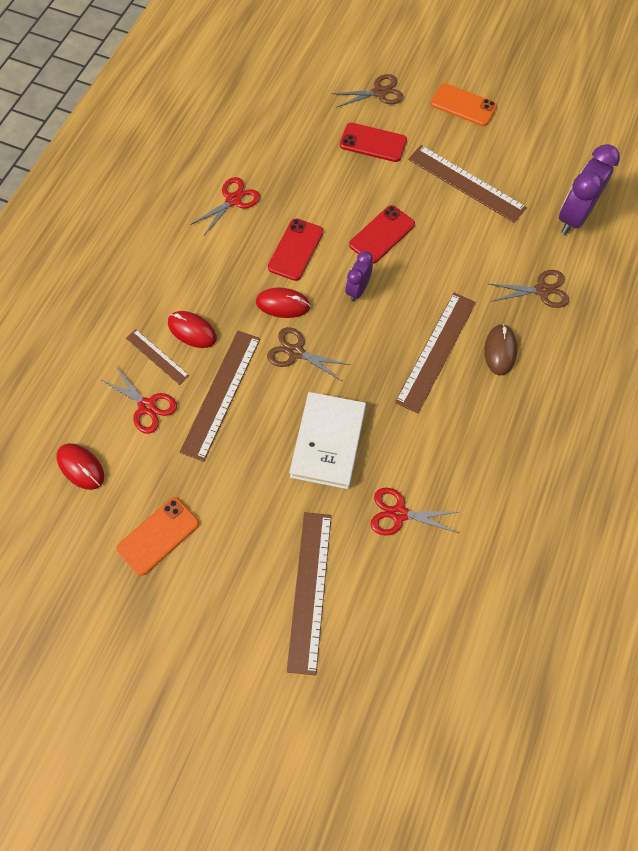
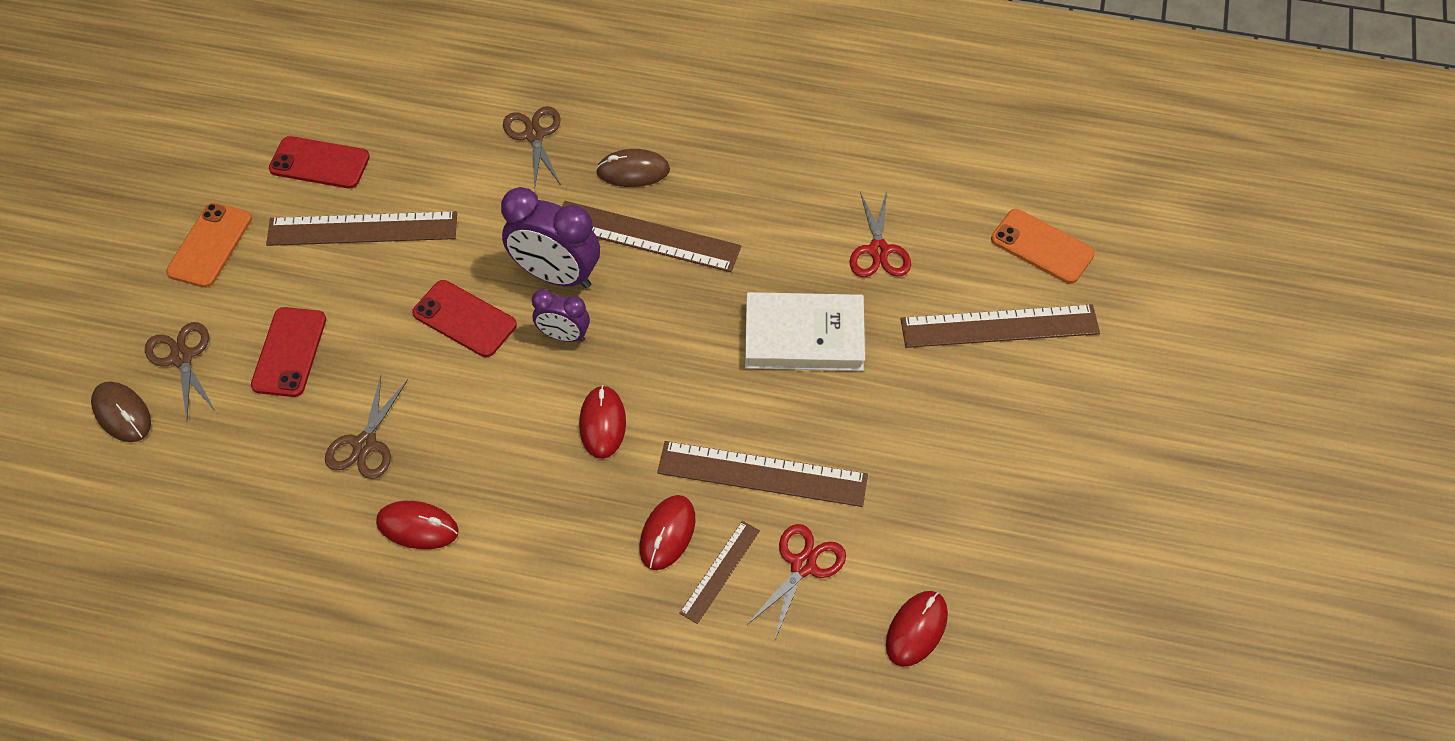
camera: 100 degrees left, 10 degrees down
(158, 536) = (984, 505): orange phone -> orange phone (1042, 246)
(233, 200) = (417, 527): red scissors -> red mouse
(295, 250) = (504, 423): red phone -> red phone (319, 163)
(296, 352) = (678, 394): brown scissors -> brown scissors (365, 444)
(345, 66) = (122, 414): none -> brown mouse
(466, 183) = (362, 229): brown ruler -> brown ruler turned 60 degrees clockwise
(573, 217) = (412, 108): purple clock -> purple clock (556, 275)

